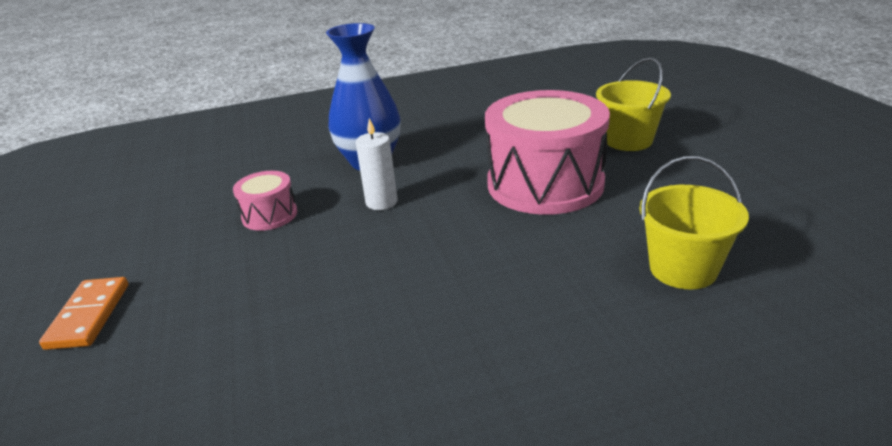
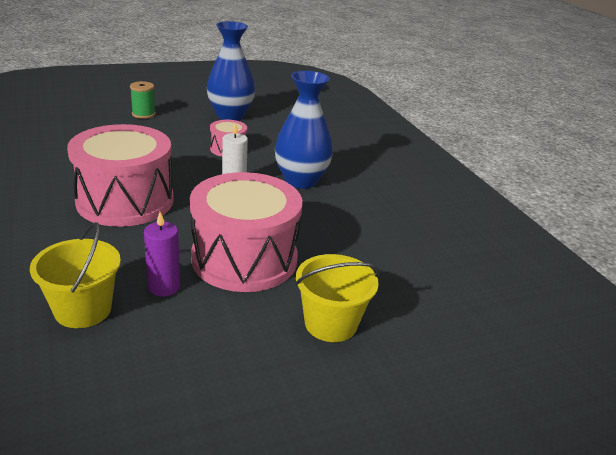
camera: 80 degrees right, 0 degrees up
(88, 316) = (143, 114): orange domino -> green spool
(143, 224) = (230, 115): none -> blue vase
(428, 281) = (125, 201): none -> pink drum
(616, 224) = (164, 287): none -> purple candle

